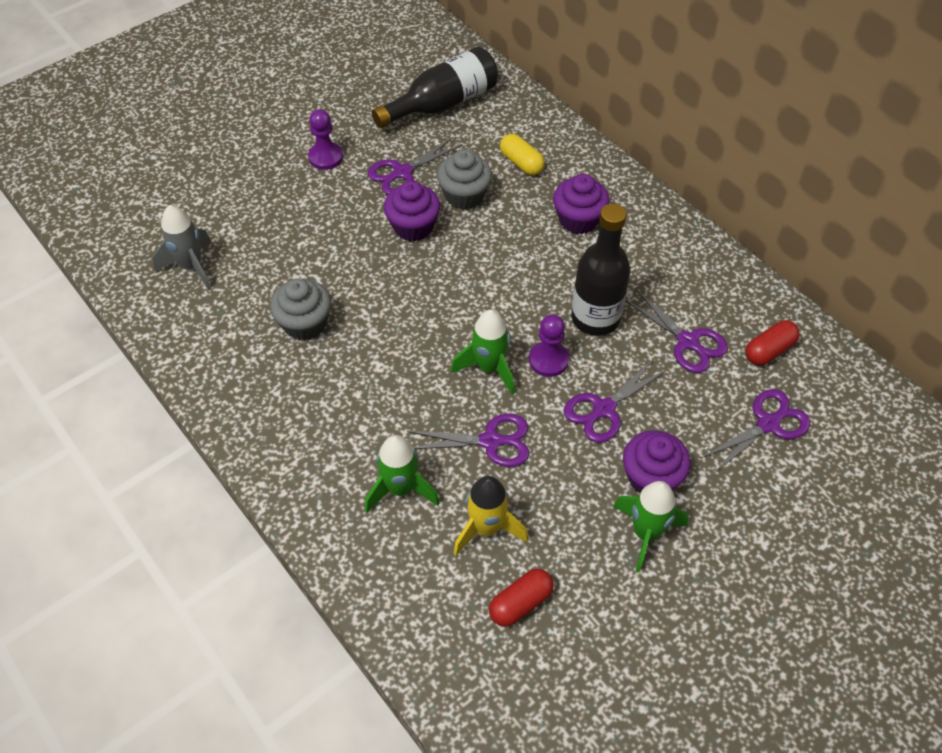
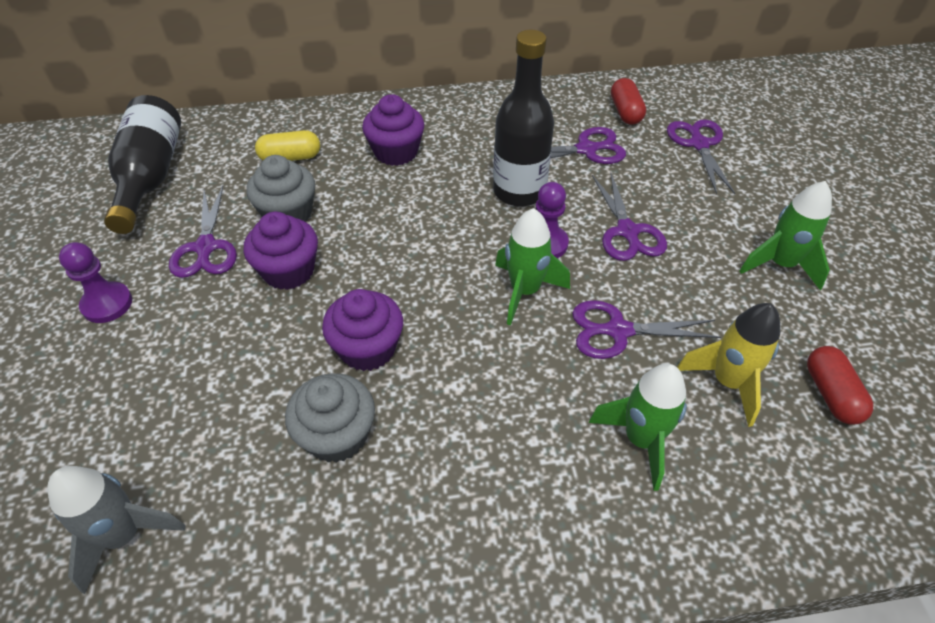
camera: 60 degrees left, 5 degrees down
(490, 441) = (618, 331): purple scissors -> purple scissors turned 120 degrees counterclockwise
(651, 477) = (720, 234): purple cupcake -> purple cupcake (367, 348)

